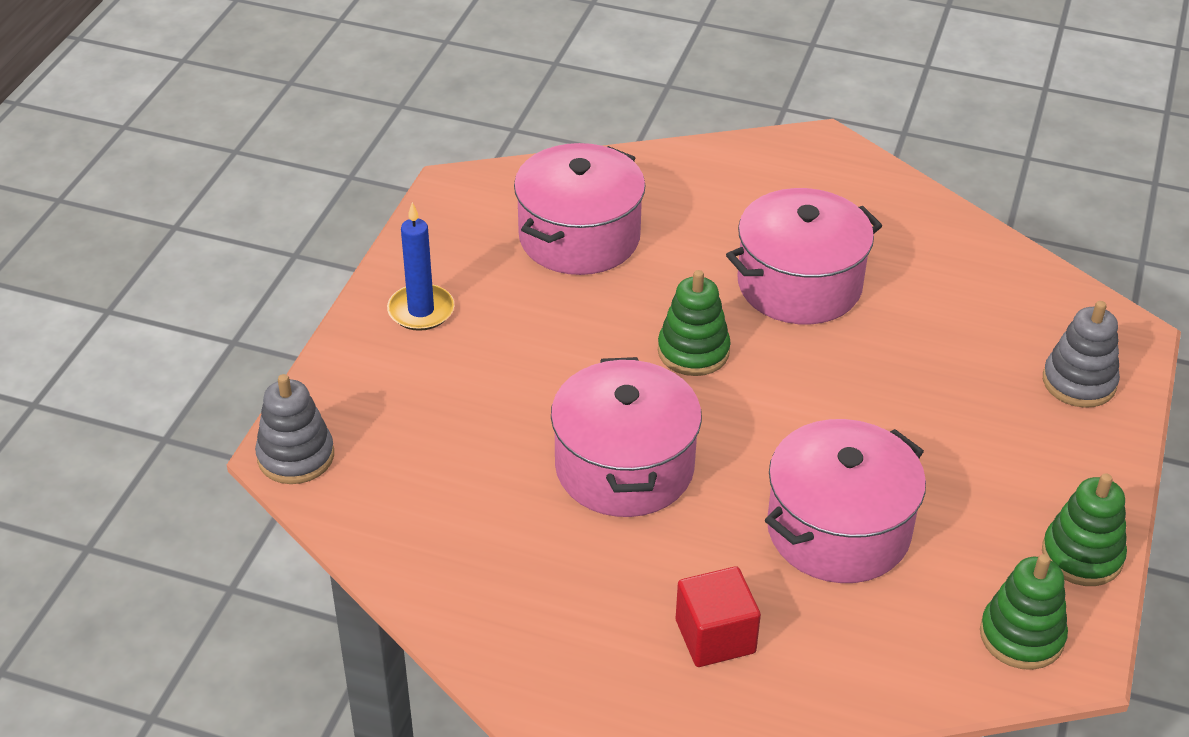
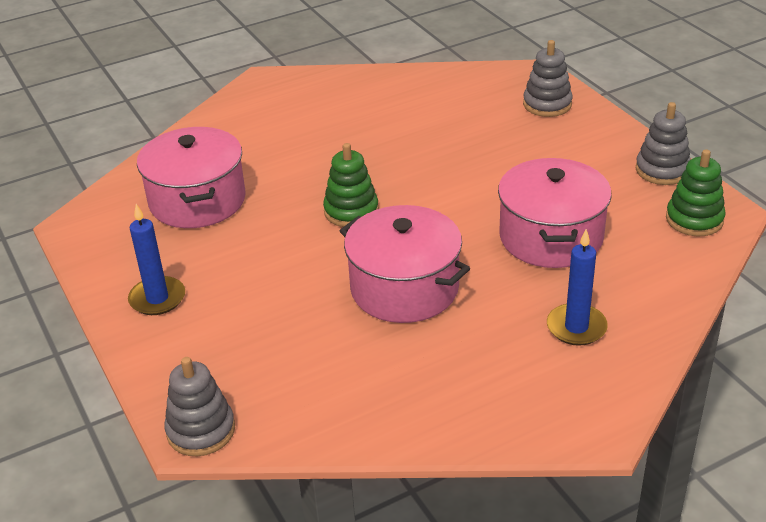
camera: 45 degrees left, 5 degrees down
(715, 636) = (576, 327): red cube -> blue candle
(799, 284) = (355, 147): pink pot -> none
(1082, 555) = (662, 170): green stacking toy -> grey stacking toy

